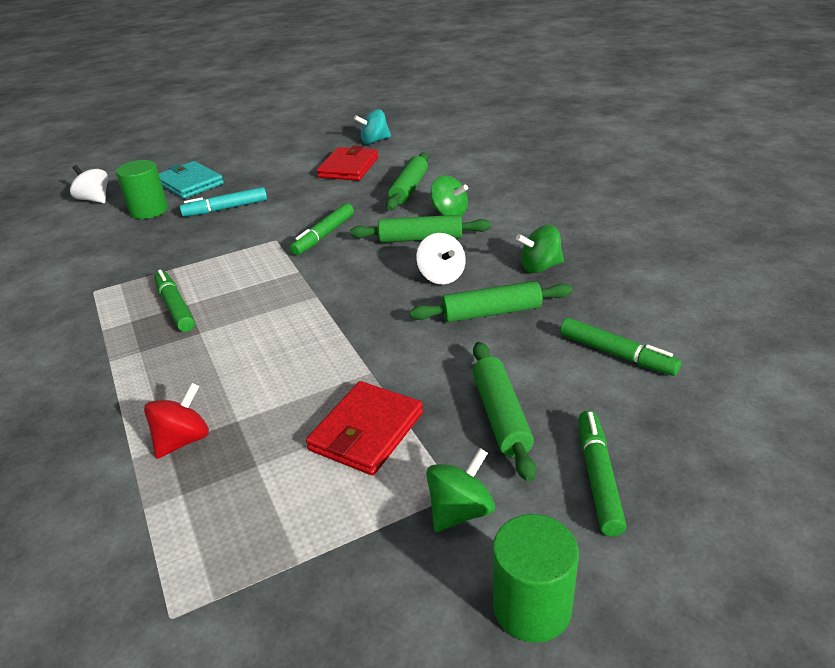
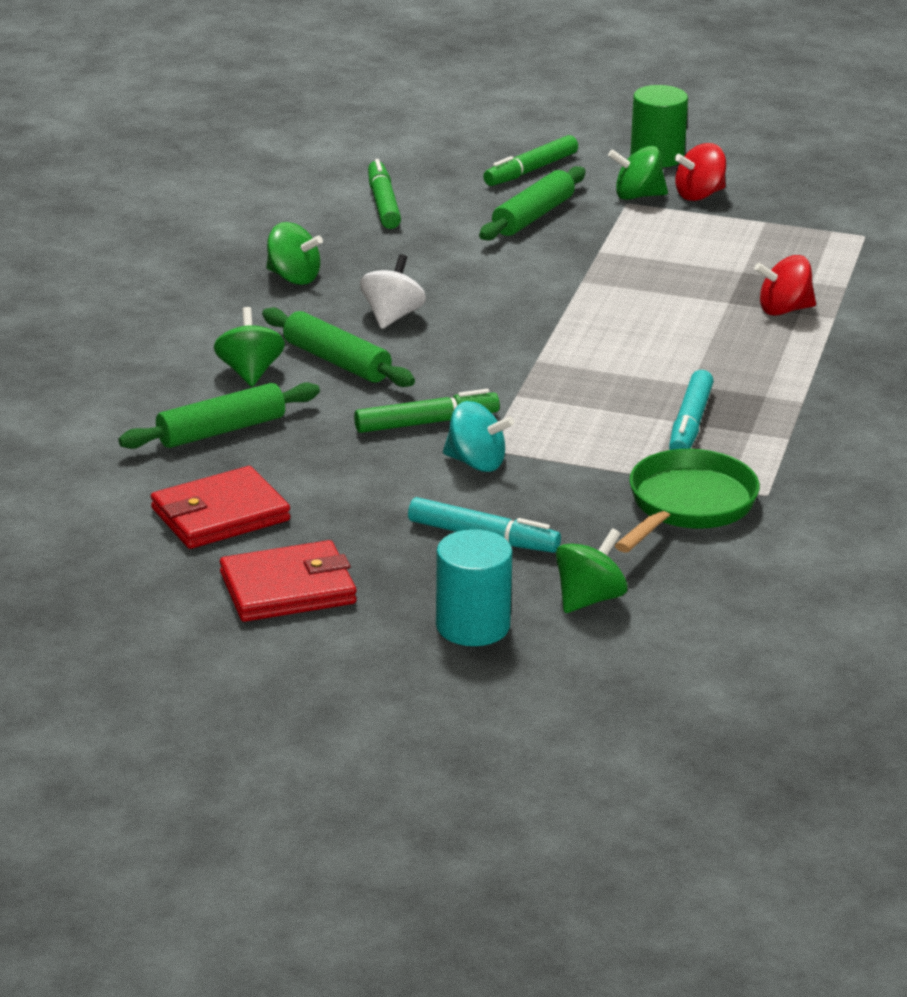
camera: 140 degrees left, 5 degrees down
(95, 199) = (650, 680): white spinning top -> none
(136, 265) = (688, 506): none -> green pan
(149, 210) = (589, 599): green cylinder -> green spinning top
(175, 307) = (690, 424): green marker -> turquoise marker
(190, 183) = (473, 626): turquoise wallet -> turquoise cylinder
(366, 431) = (639, 252): red wallet -> red wallet (288, 588)
(374, 141) = (88, 549): turquoise spinning top -> turquoise spinning top (476, 463)
(407, 561) = (699, 195): none -> red spinning top
(491, 312) = (411, 269): green rolling pin -> none

